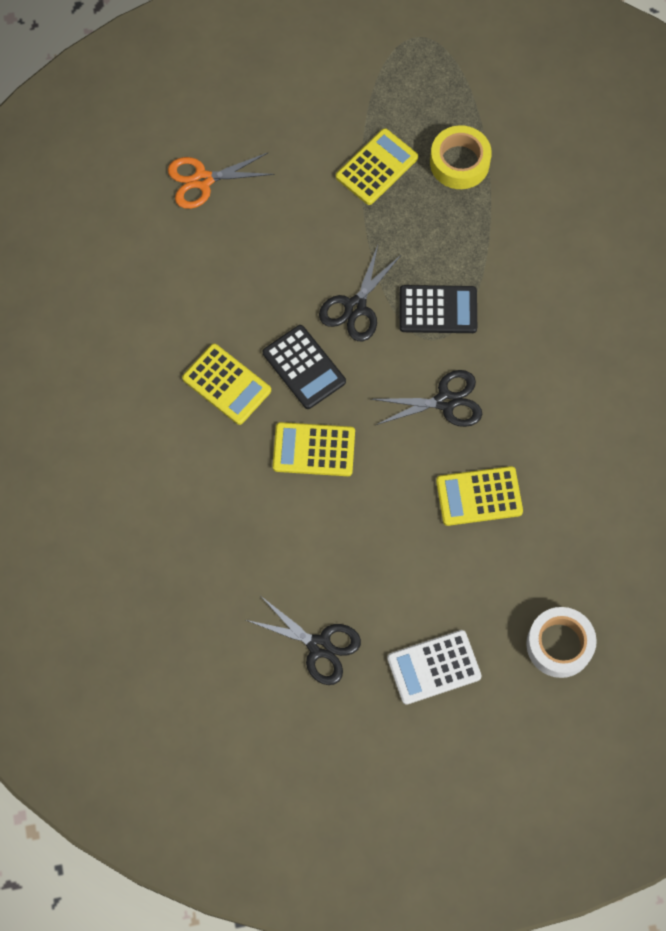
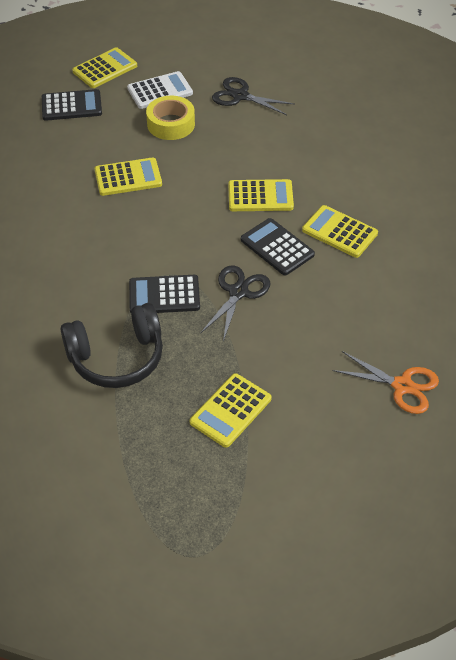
camera: 175 degrees right, 20 degrees down
(202, 180) = (402, 386): orange scissors -> orange scissors turned 45 degrees clockwise
(445, 401) = (155, 232): black scissors -> none
(459, 162) = (146, 421): yellow tape -> yellow tape (171, 124)
(489, 235) = (117, 357): none -> black headphones
(514, 726) = (105, 69): none -> yellow calculator
(559, 645) = (71, 106): white tape -> black calculator

